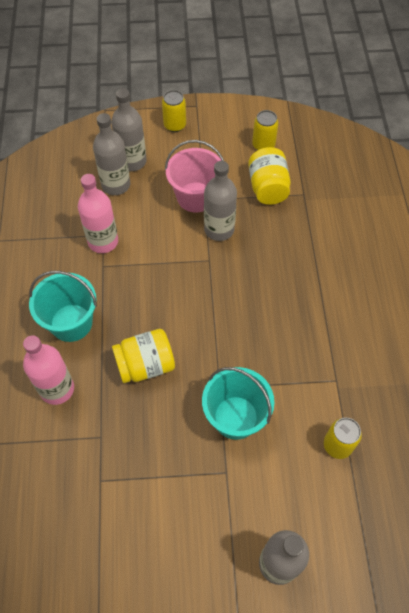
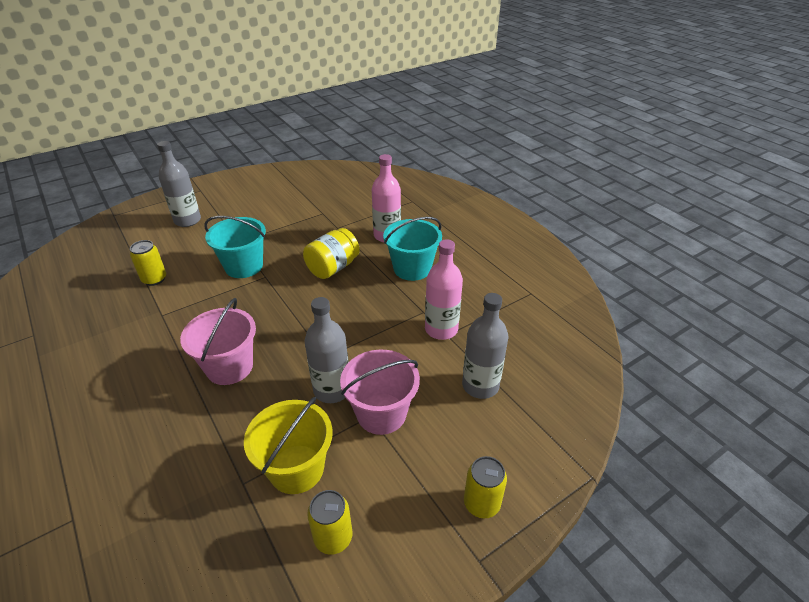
camera: 150 degrees right, 20 degrees down
(132, 161) = (488, 421): grey bottle -> none
(268, 188) = (296, 469): yellow jar -> yellow bucket
(288, 286) = (229, 367): none -> pink bucket

